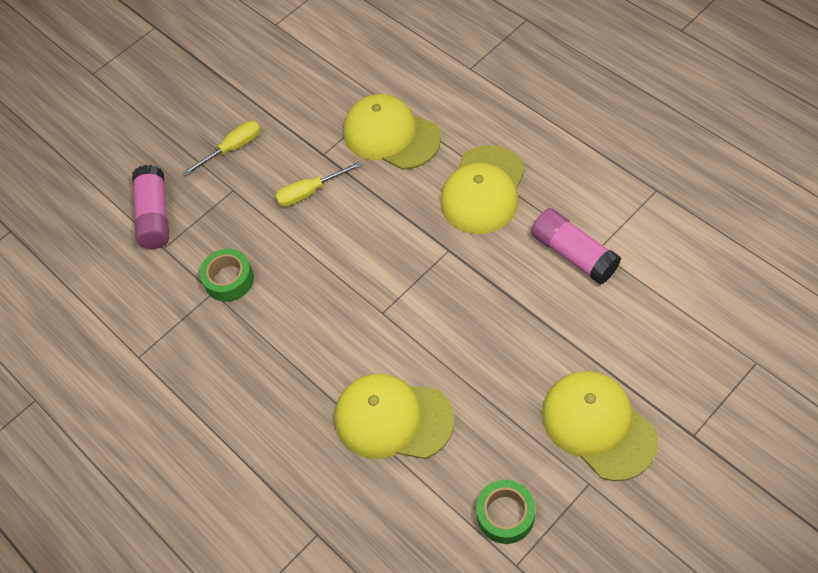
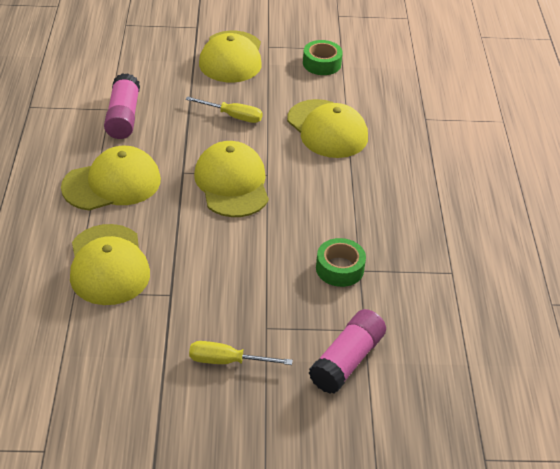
camera: 145 degrees left, 15 degrees down
(310, 192) = (215, 276): yellow screwdriver -> yellow screwdriver (233, 116)
(398, 277) = (232, 183): none -> yellow cap

